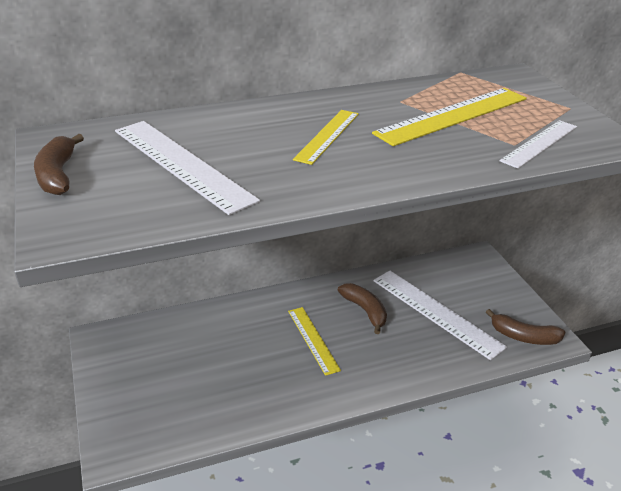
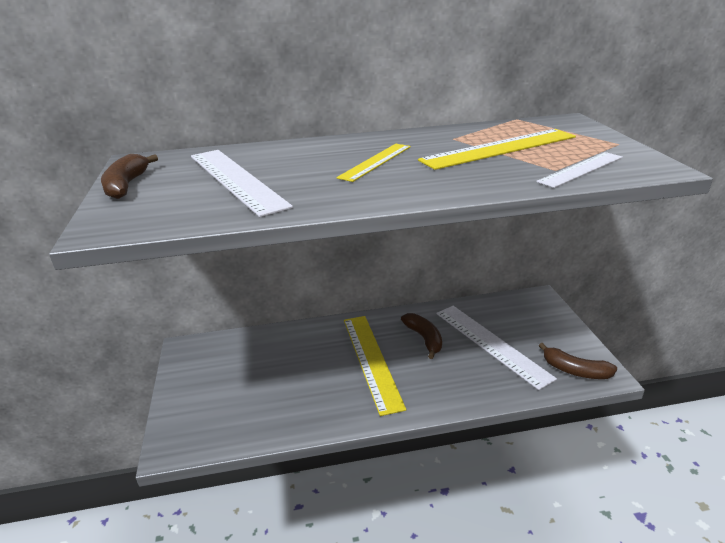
camera: 10 degrees right, 5 degrees down
(313, 339) = (371, 361): yellow ruler -> yellow ruler, size x1.64

